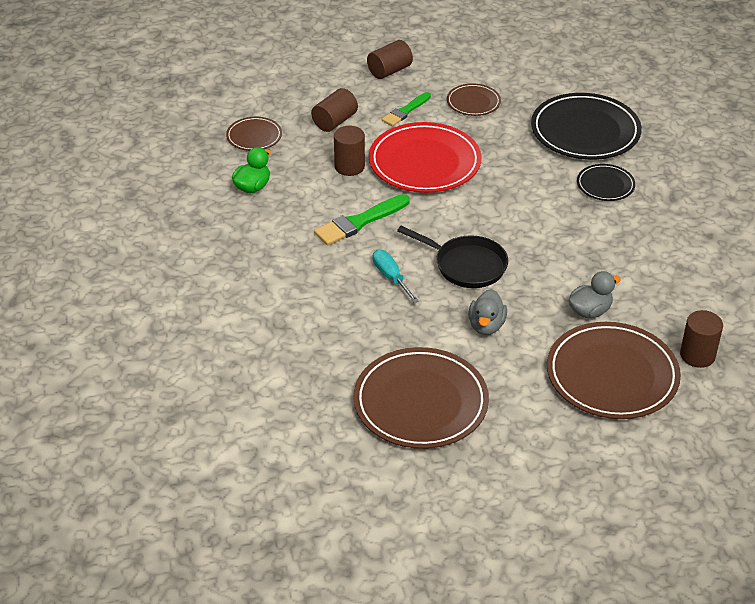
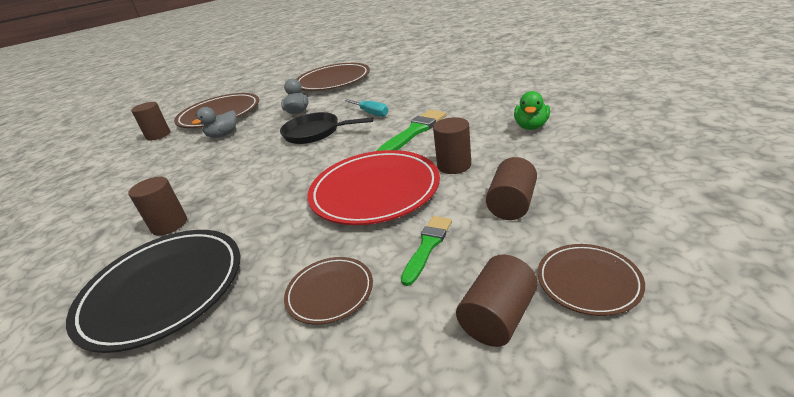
camera: 170 degrees right, 10 degrees down
(254, 136) = (587, 162): brown plate -> brown plate (588, 281)
(605, 185) = (169, 224): black plate -> brown cylinder

